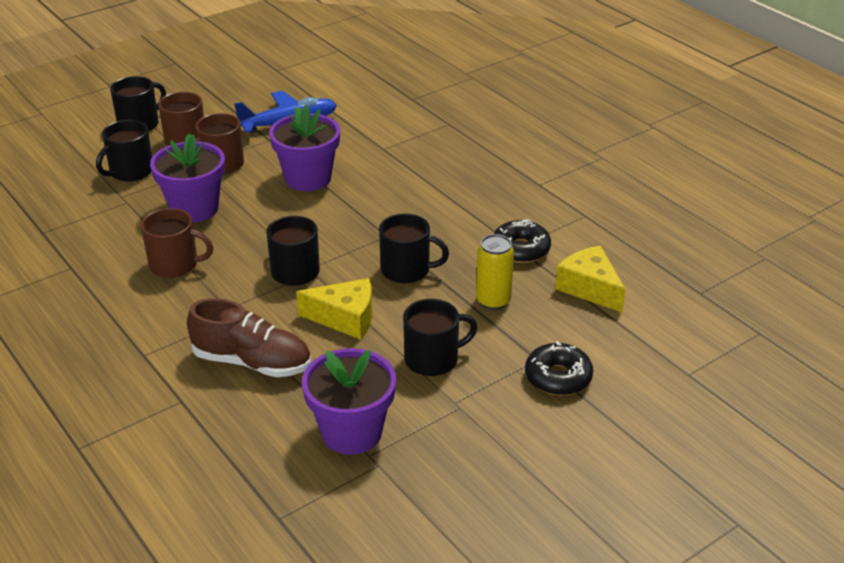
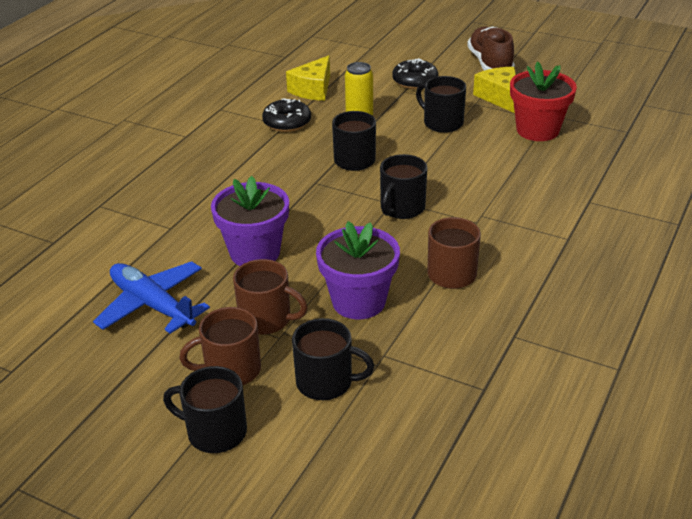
camera: 115 degrees left, 0 degrees up
(252, 362) = (520, 187): brown shoe -> brown shoe (490, 64)
(345, 318) = (435, 167): yellow cheese -> yellow cheese (499, 97)
(351, 432) = (537, 130): purple flower pot -> red flower pot

